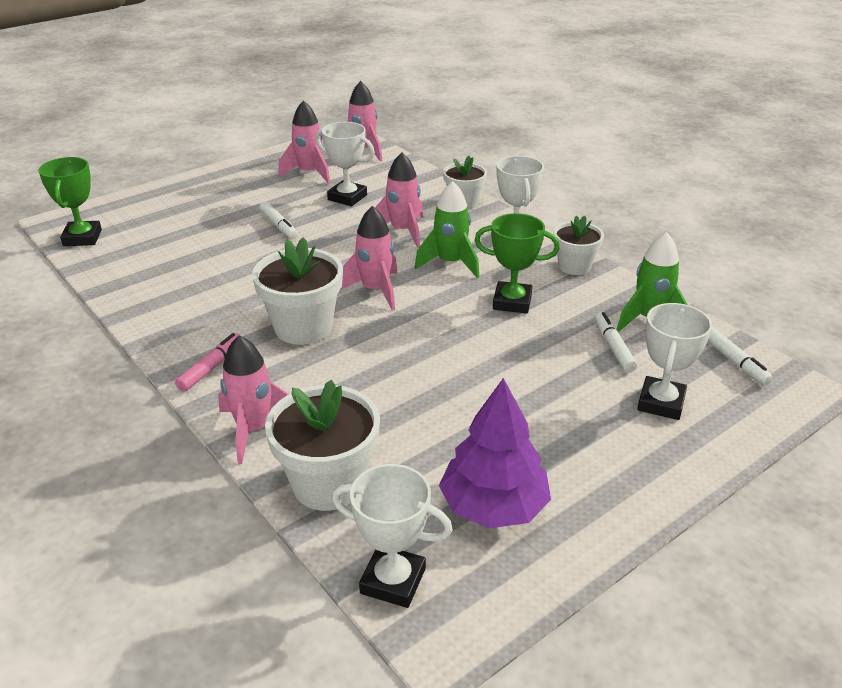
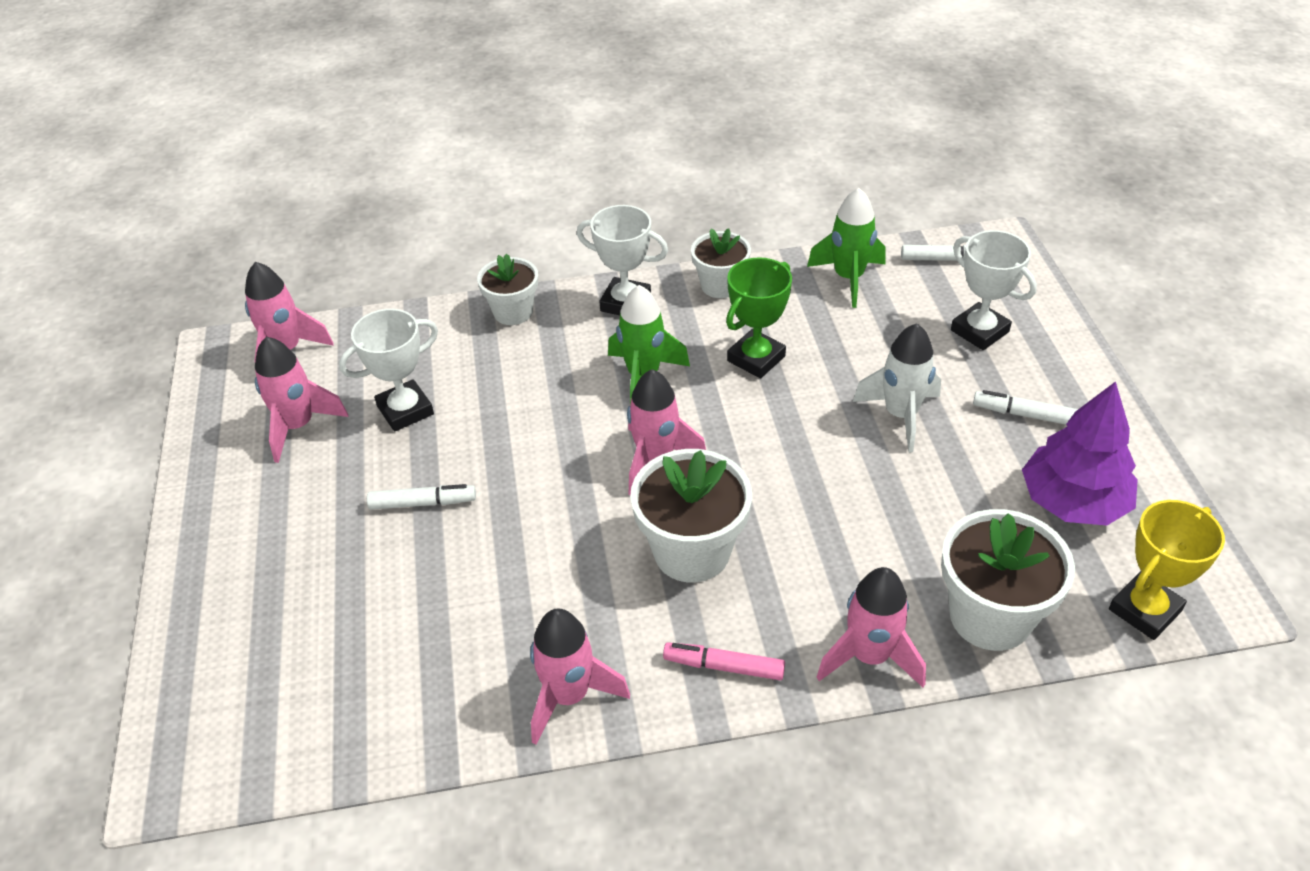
camera: 60 degrees left, 10 degrees up
(82, 238) = (258, 752): green trophy -> none
(211, 367) = (724, 666): pink marker -> pink marker turned 45 degrees counterclockwise
(393, 581) = (1144, 610): white trophy -> yellow trophy
(402, 231) = (538, 389): pink rocket -> pink rocket (569, 696)
(514, 384) = (900, 415): none -> white rocket
(613, 347) = (880, 322): white marker -> white marker (1024, 414)

